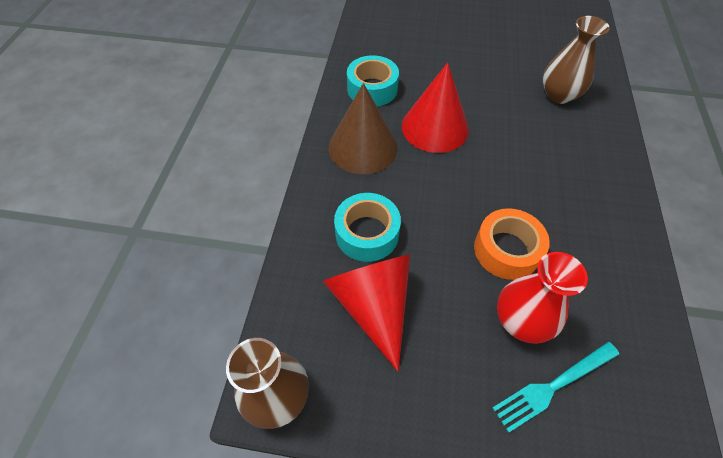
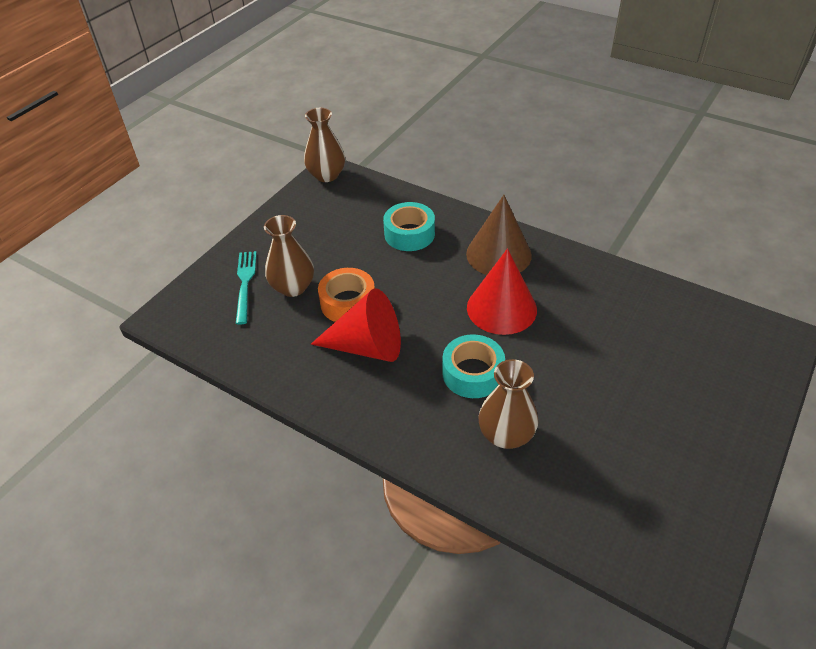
camera: 115 degrees right, 10 degrees down
(372, 89) = (576, 281): turquoise tape -> turquoise tape (472, 373)
(373, 305) = (353, 223): red cone -> red cone (367, 346)
(521, 320) = (293, 287): red vase -> brown vase

